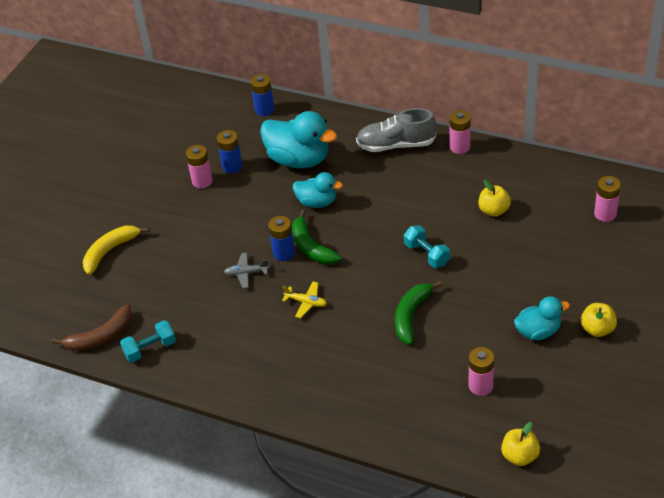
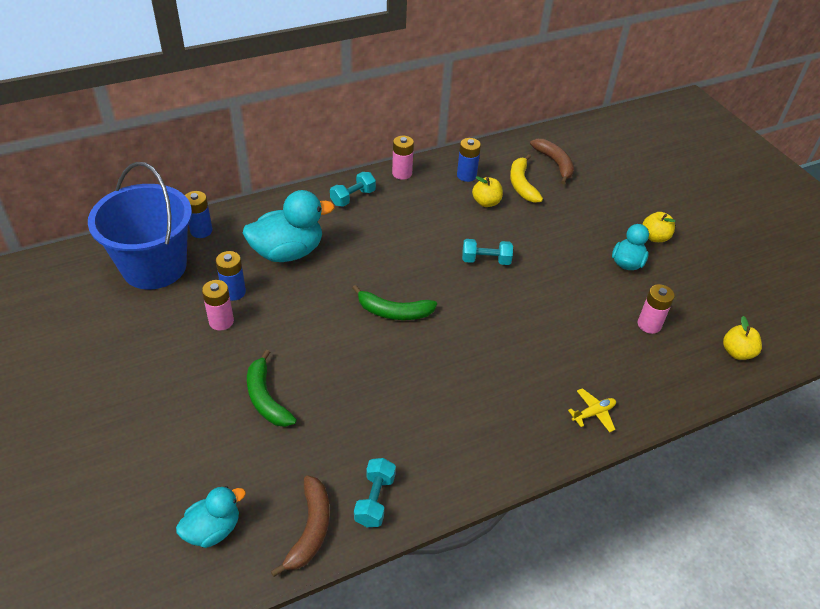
camera: 55 degrees left, 0 degrees up
(110, 251) = (210, 443): yellow banana -> yellow banana (522, 184)
(208, 118) = (154, 267): none -> blue bucket
(246, 273) = (369, 369): grey plane -> none
(284, 253) = (378, 332): blue battery -> blue battery (466, 175)
(306, 302) = (451, 357): yellow plane -> yellow plane (593, 413)
(317, 202) = (350, 275): turquoise duck -> turquoise duck (213, 529)
(396, 145) = (353, 197): grey shoe -> turquoise dumbbell
(411, 315) = (538, 310): green banana -> green banana (266, 398)
(605, 214) = (555, 164): pink battery -> brown banana

